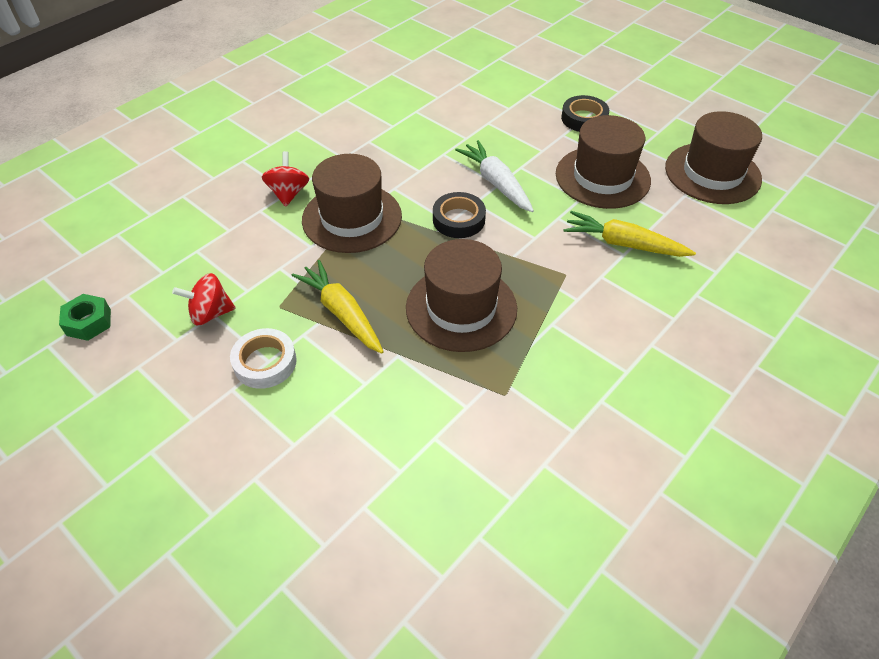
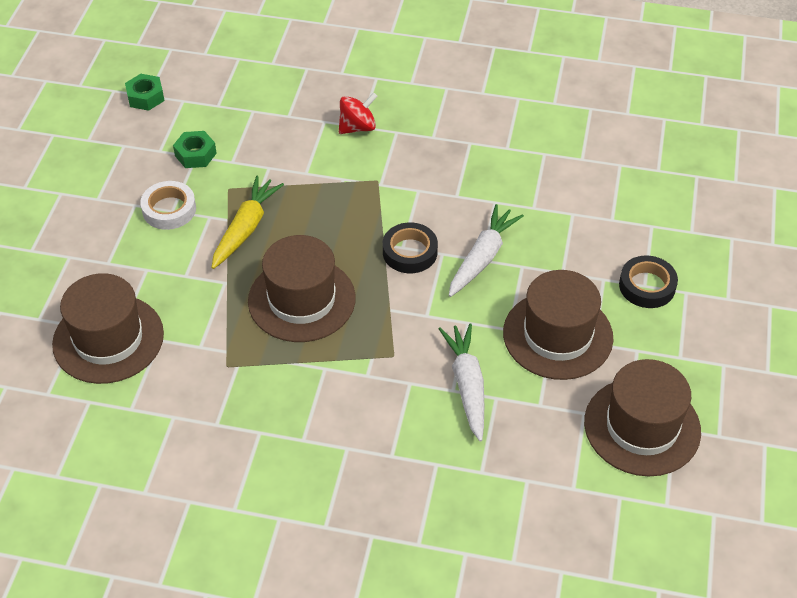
camera: 60 degrees right, 0 degrees up
(210, 313) = (195, 154): red spinning top -> green nut
(352, 218) = (358, 181): brown hat -> brown hat (108, 339)
(623, 244) = (467, 385): yellow carrot -> white carrot

